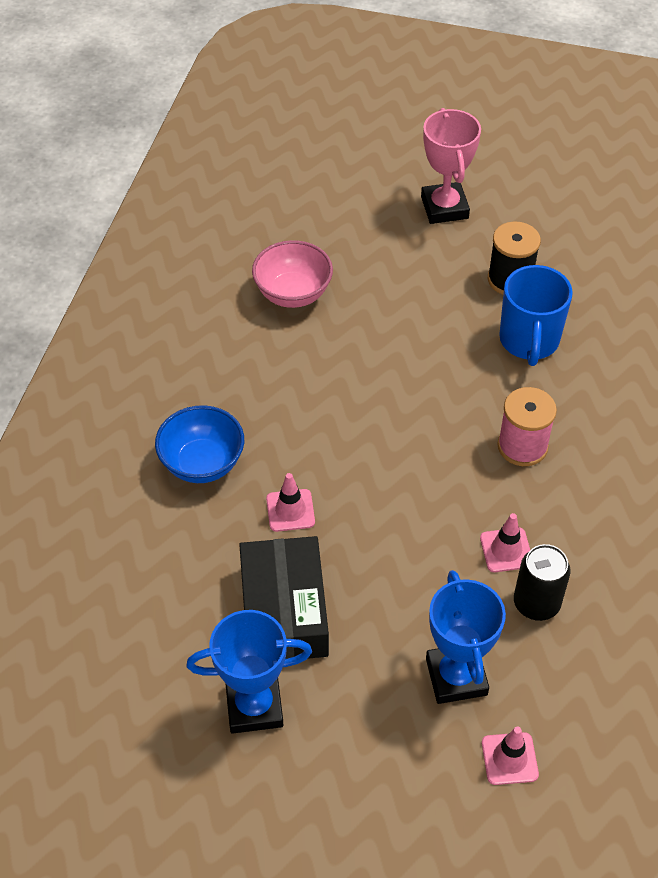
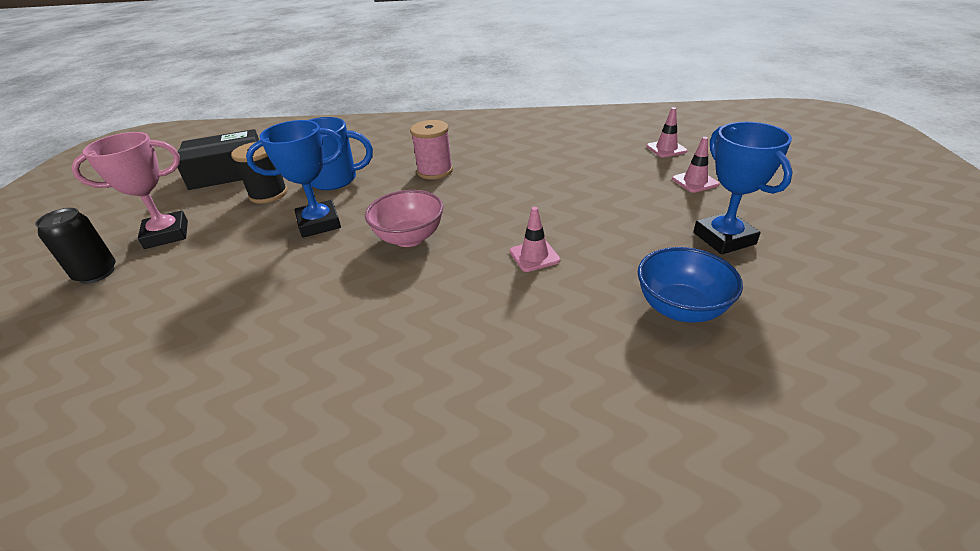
camera: 100 degrees left, 15 degrees down
(202, 463) = (503, 321): blue bowl -> blue bowl (680, 308)
(284, 611) = (632, 240): black box -> black box (228, 172)
(293, 294) = (260, 306): pink bowl -> pink bowl (409, 238)
(456, 676) = (628, 169): blue trophy -> blue trophy (319, 223)
(506, 550) = (523, 166): pink traffic cone -> pink traffic cone (695, 182)
(536, 603) = (557, 153): black can -> black can (96, 273)

